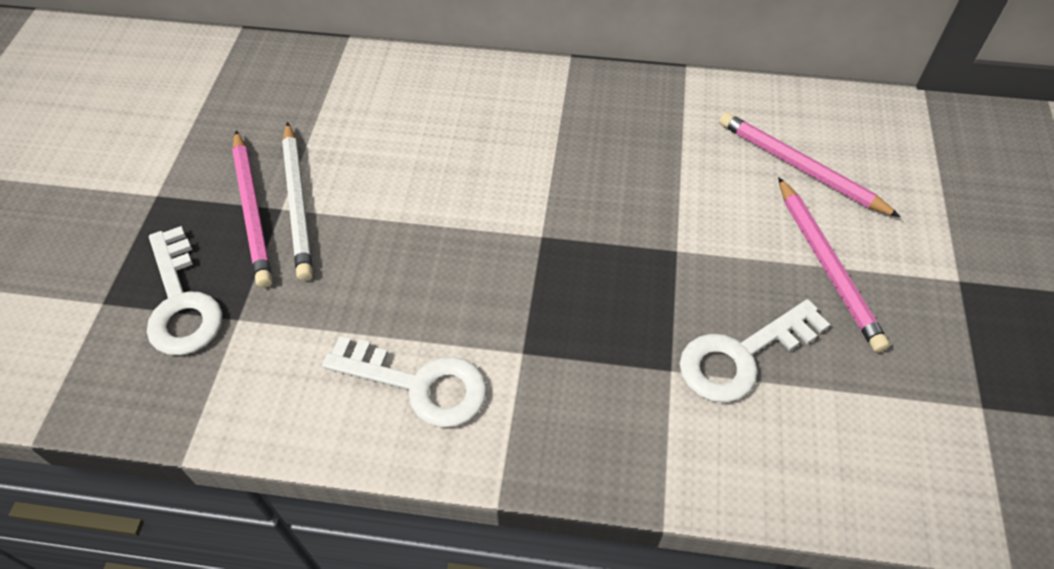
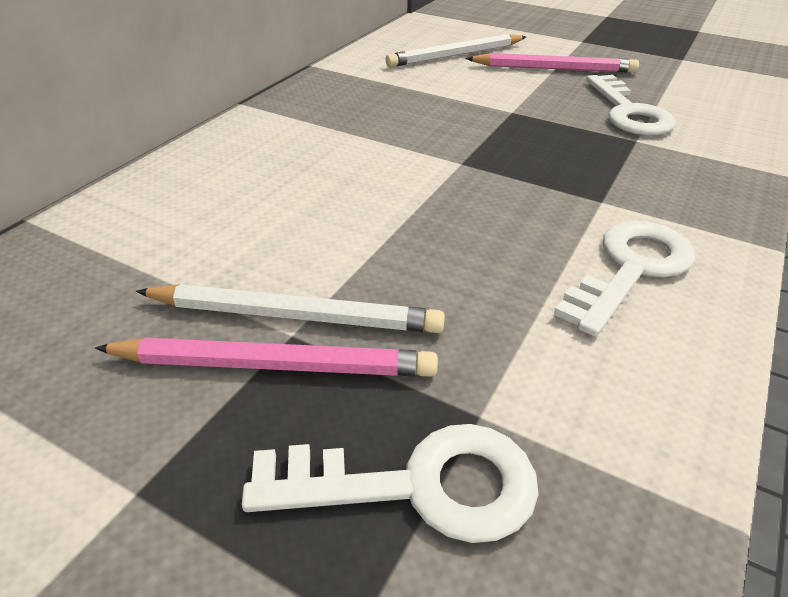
camera: 70 degrees left, 15 degrees down
(800, 167) = (456, 55): pink pencil -> white pencil

